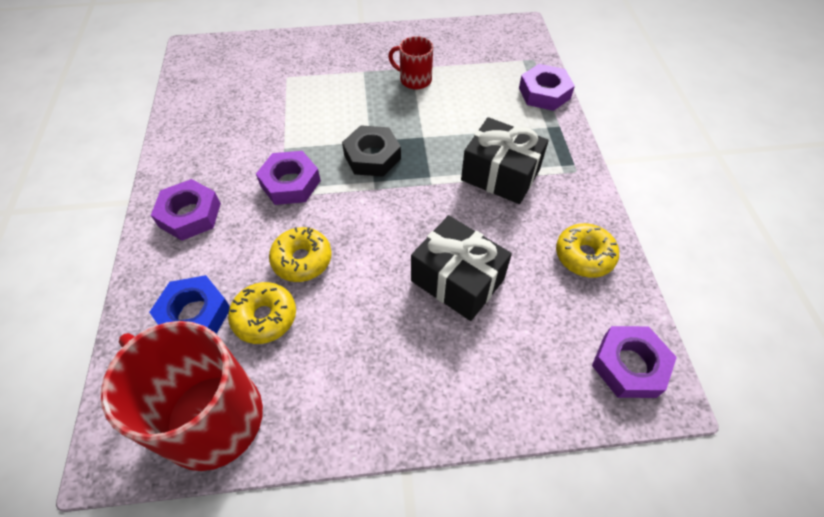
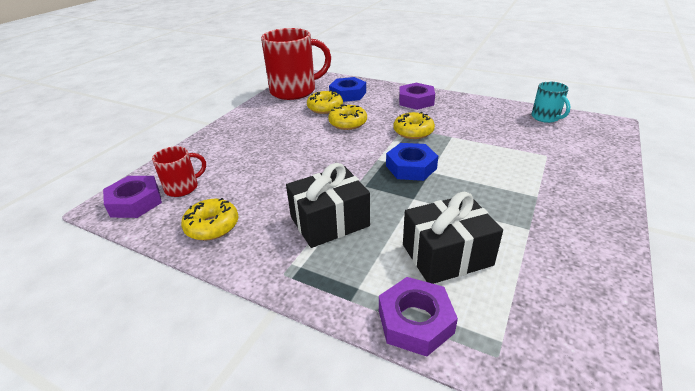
camera: 125 degrees right, 20 degrees down
(195, 90) = (546, 117): none -> turquoise mug
(290, 183) = (413, 132): purple nut -> yellow donut
(372, 156) = (411, 167): black nut -> blue nut
(414, 79) = (504, 223): red mug -> red mug (183, 187)
(457, 280) = (270, 165): black gift -> black gift (447, 255)

